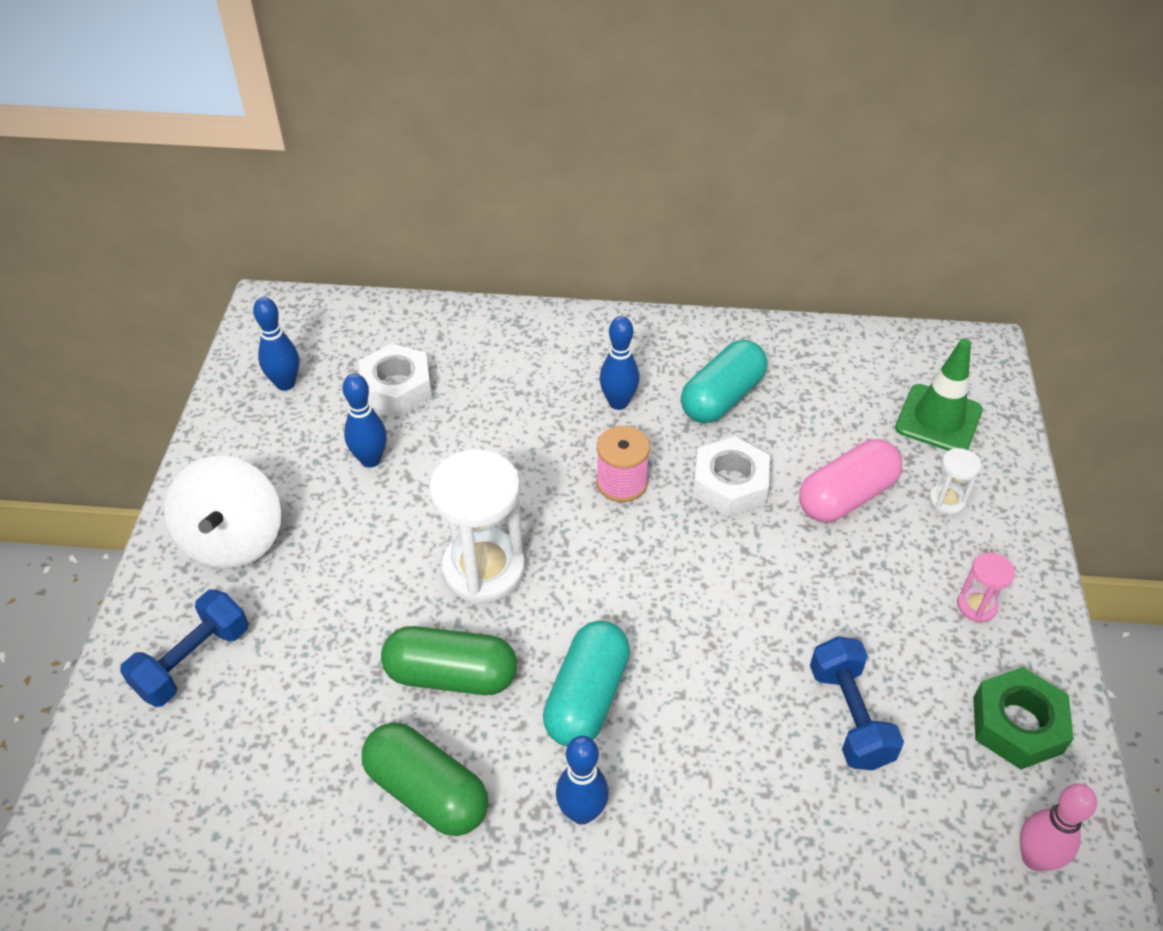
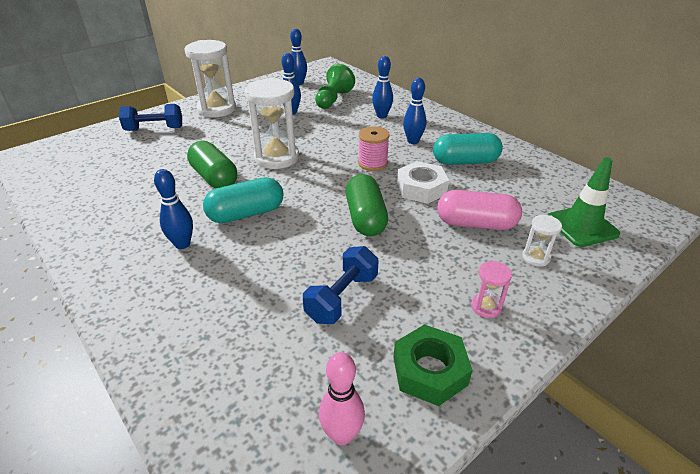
camera: 45 degrees right, 10 degrees down
(233, 540) = (217, 109): white spinning top -> white hourglass
(396, 387) = (333, 99): white nut -> green pawn
(427, 792) = (150, 201): green capsule -> green capsule (365, 218)
(514, 377) = (381, 116): none -> blue bowling pin

